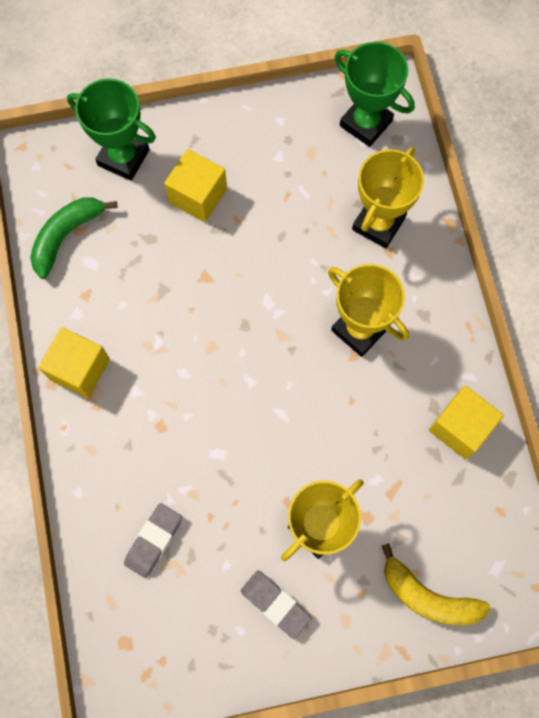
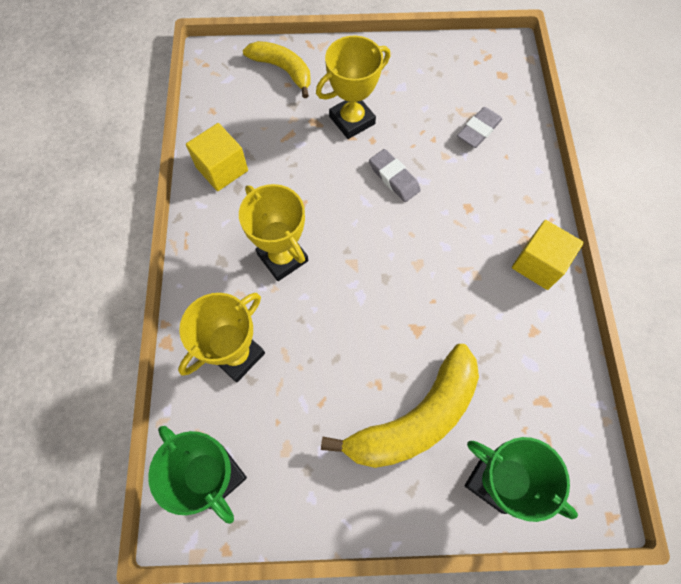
camera: 170 degrees left, 5 degrees down
(66, 236) = (555, 396): green banana -> none
(198, 196) = (415, 418): yellow cube -> yellow banana
(275, 604) = (392, 81): grey eraser -> grey eraser (394, 178)

